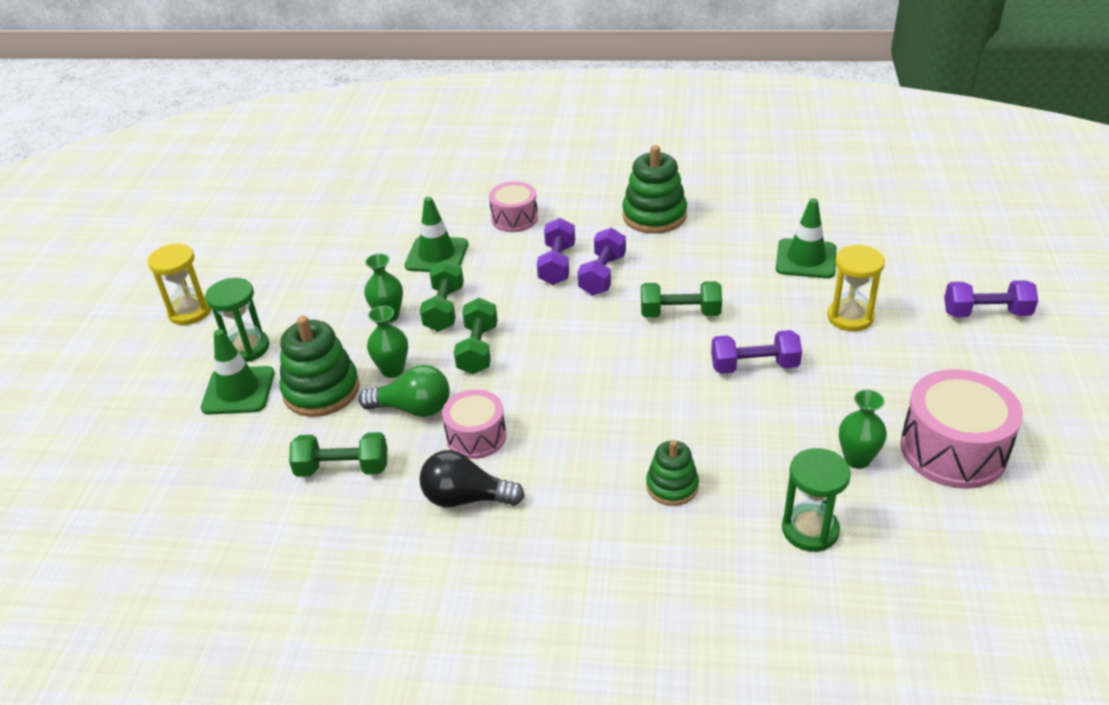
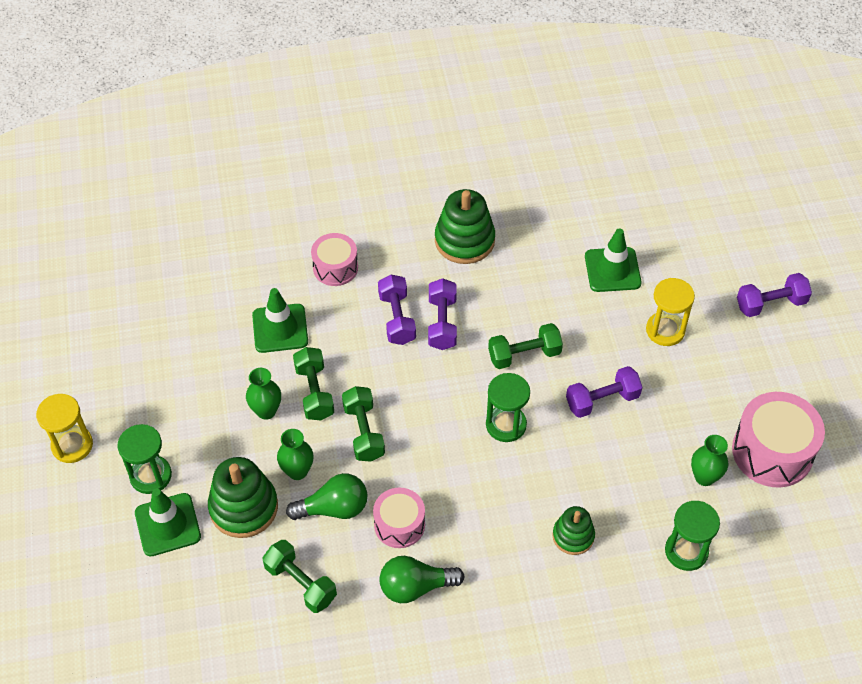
camera: 20 degrees left, 15 degrees up
(342, 469) = (300, 583): green dumbbell -> green dumbbell turned 60 degrees clockwise
(466, 498) = (415, 587): black light bulb -> green light bulb
(635, 369) = (506, 425): none -> green hourglass

